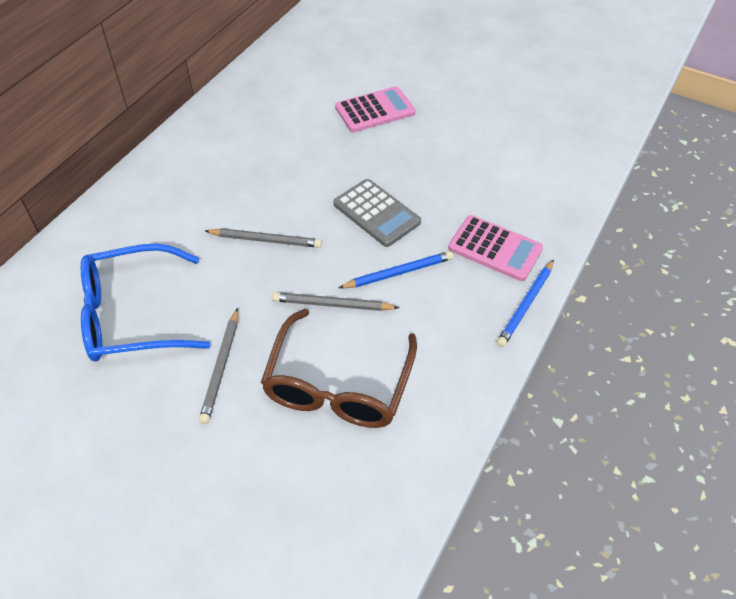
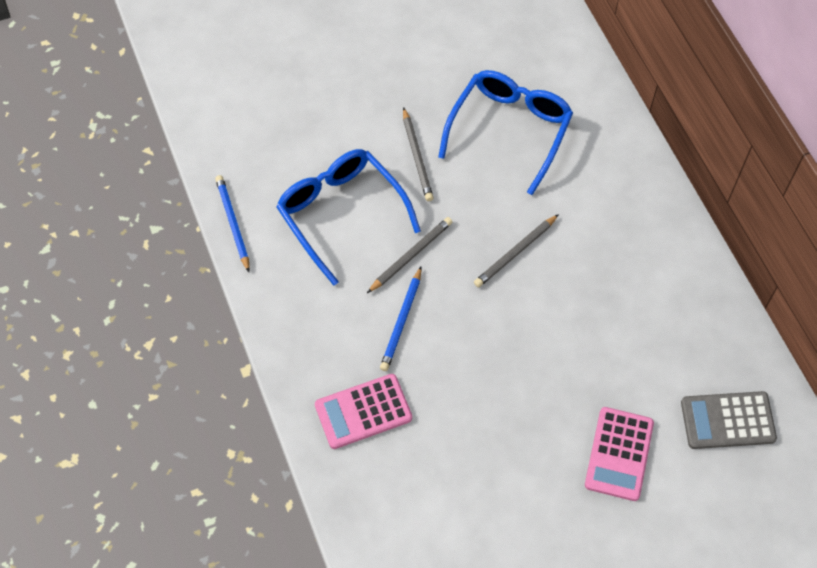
camera: 130 degrees right, 10 degrees up
(221, 367) = (417, 157): grey pencil -> grey pencil turned 150 degrees counterclockwise
(338, 385) = (341, 214): brown glasses -> blue glasses
(376, 213) = (478, 352): grey calculator -> grey calculator (727, 420)
(526, 305) = (293, 385): blue pencil -> blue pencil (233, 223)

